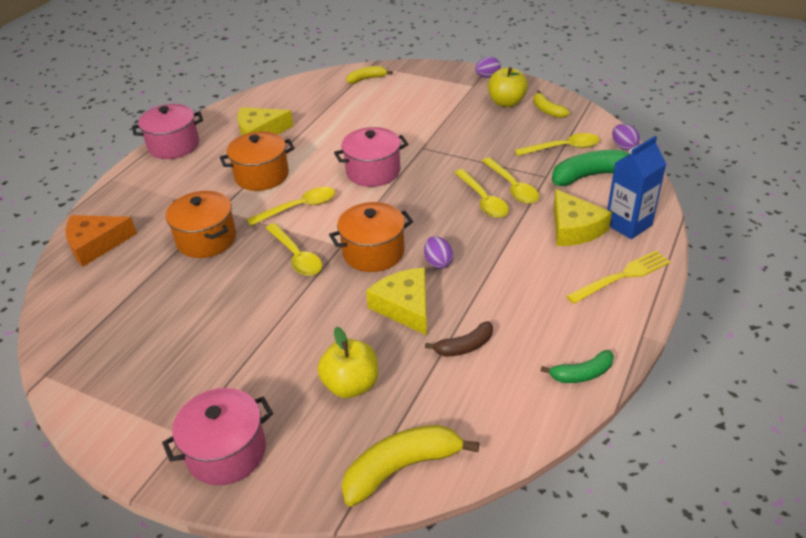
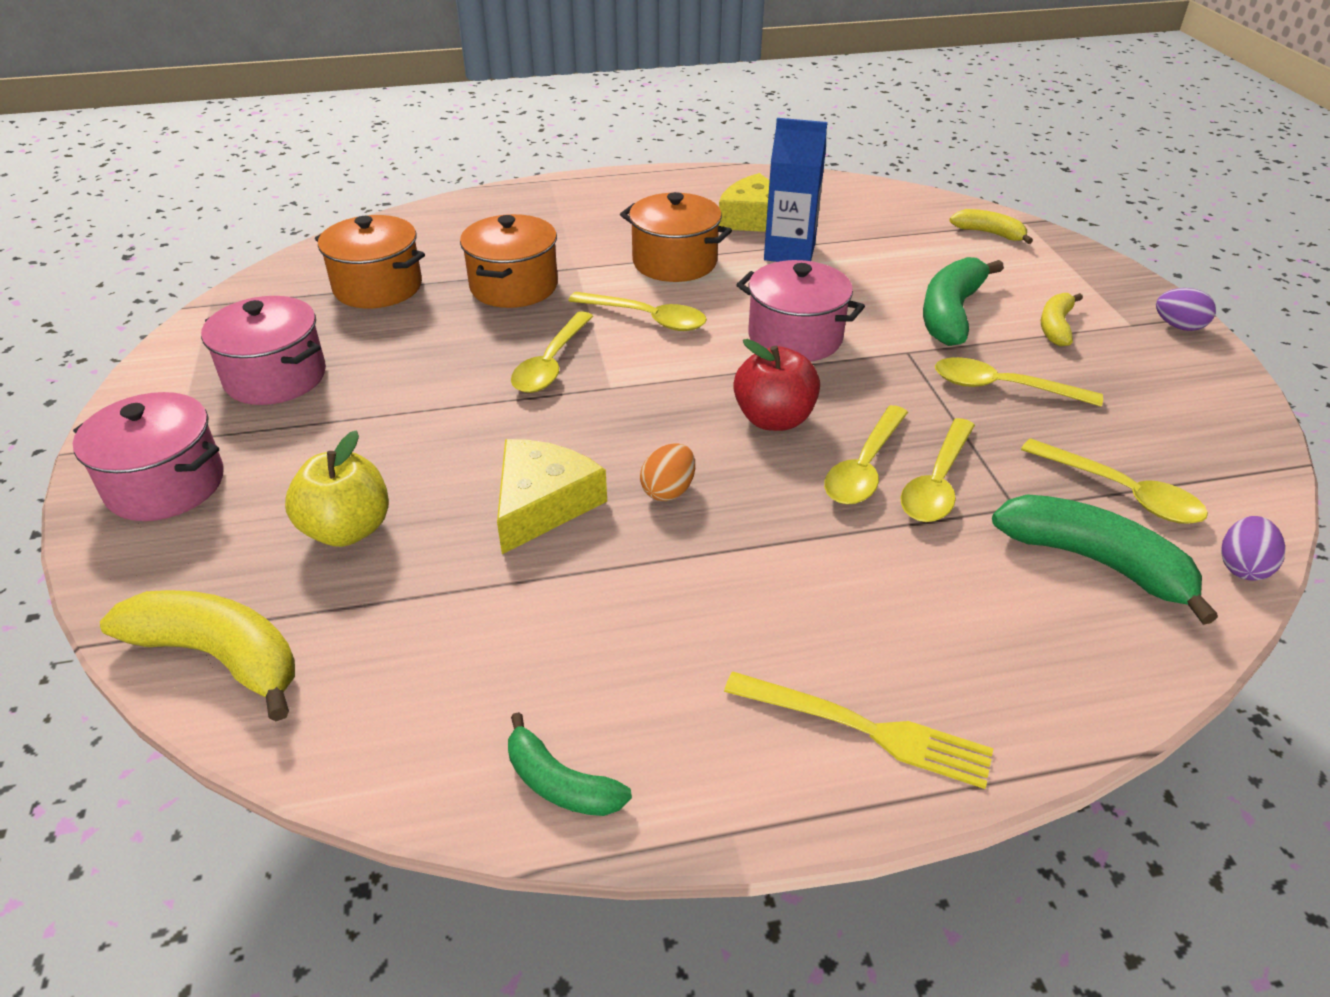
camera: 50 degrees right, 0 degrees up
(96, 244) = (434, 227): orange cheese -> none
(174, 146) = (654, 182): pink pot -> pink pot (275, 377)
(373, 252) = (626, 421): orange pot -> orange pot (378, 287)
(410, 122) = (951, 313): none -> green banana
(424, 208) = (774, 419): none -> red apple
(438, 262) = (668, 490): purple egg -> orange egg
(464, 346) = (510, 605): brown banana -> none
(474, 138) = (1002, 388): none -> yellow spoon
(506, 102) = (1144, 376): yellow apple -> none
(547, 110) = (1196, 427): yellow banana -> yellow banana (1056, 327)
(574, 228) = (923, 605): yellow cheese -> none
(628, 224) = (1021, 674): blue carton -> blue carton (789, 252)

